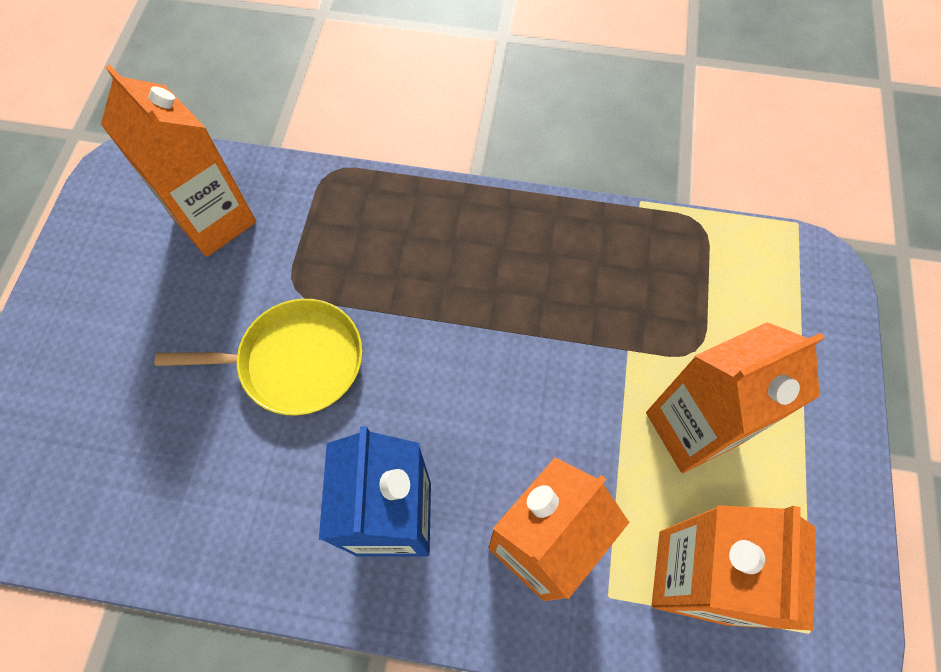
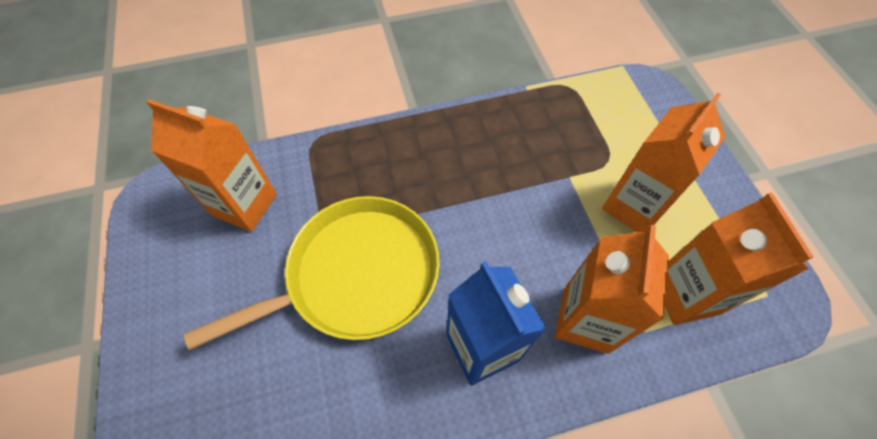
camera: 25 degrees left, 5 degrees down
(295, 361) = (356, 275): yellow pan -> yellow pan, size x1.58

